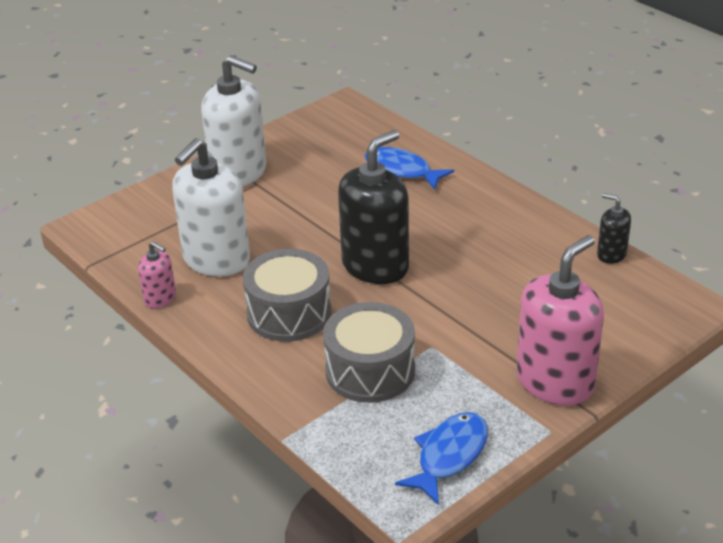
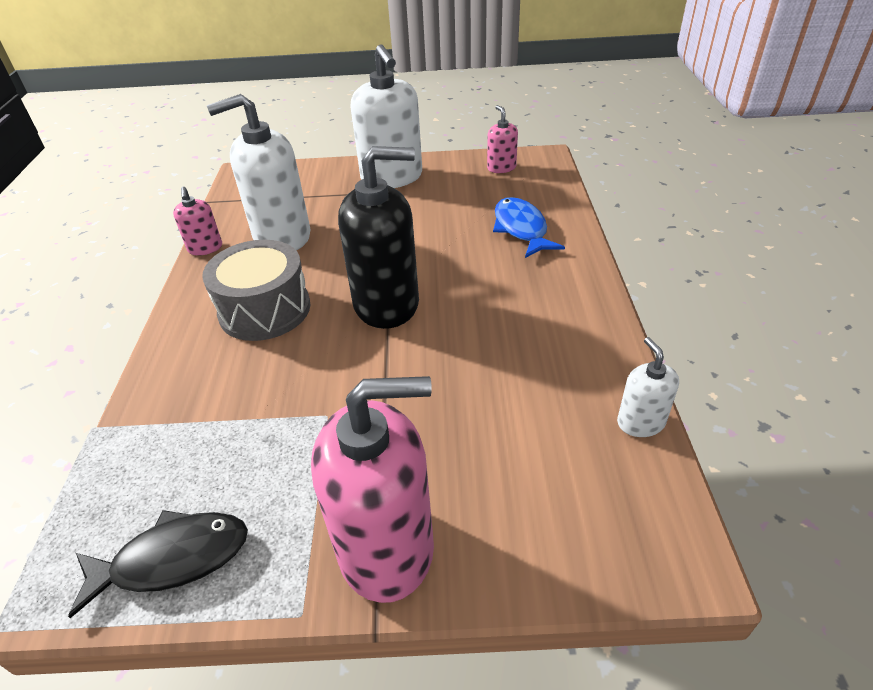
camera: 40 degrees right, 5 degrees up
(322, 127) = (501, 168): none -> pink soap dispenser
(370, 371) = (244, 405): grey drum -> none
(449, 456) = (173, 559): blue fish -> black fish
(611, 254) = (640, 422): black soap dispenser -> white soap dispenser

